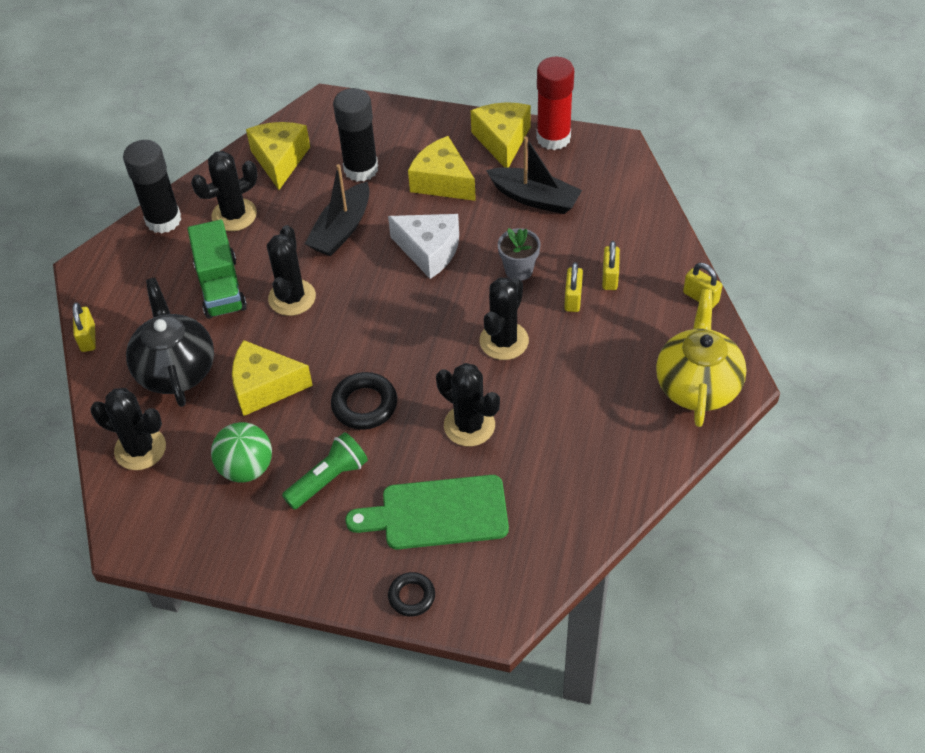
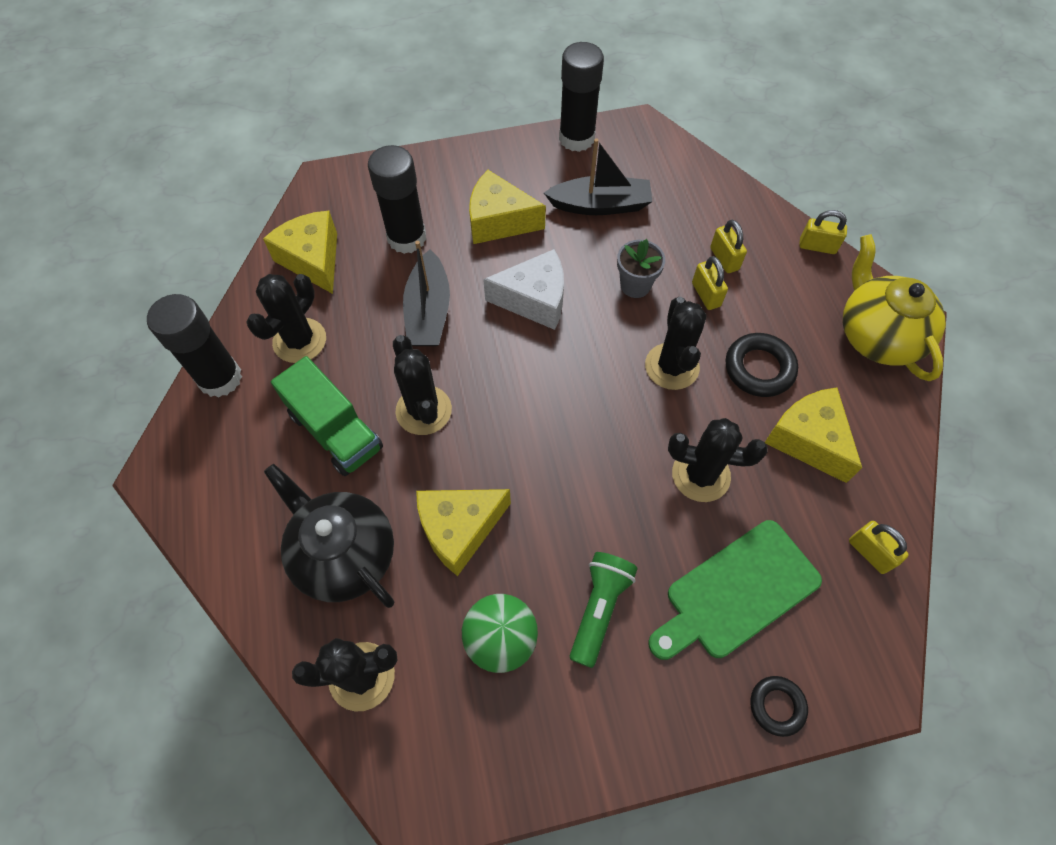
camera: 30 degrees left, 10 degrees up
(88, 338) = (213, 562): yellow padlock -> yellow padlock (870, 552)
(364, 405) = (580, 501): black ring -> black ring (759, 368)
(502, 141) = (530, 158): yellow cheese -> yellow cheese (808, 440)
(553, 138) = (576, 138): red glue stick -> black glue stick

